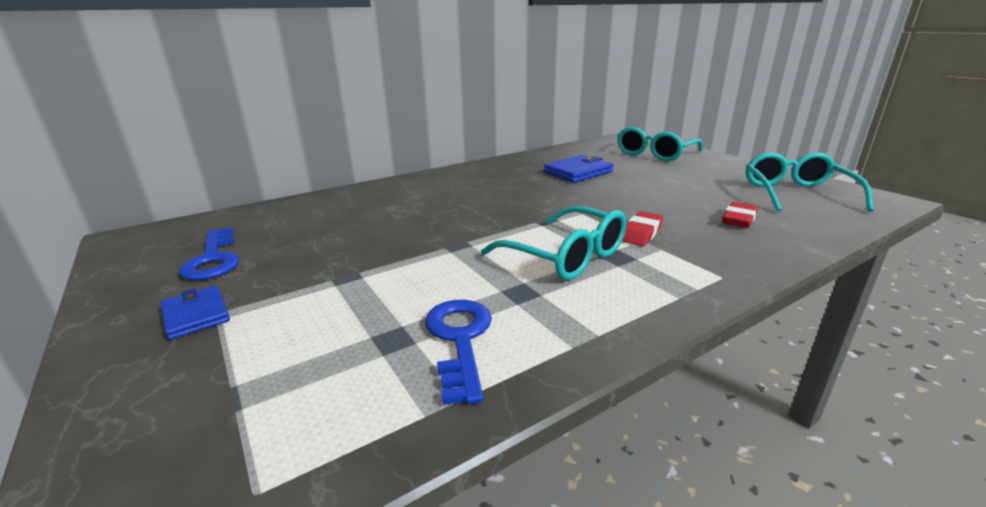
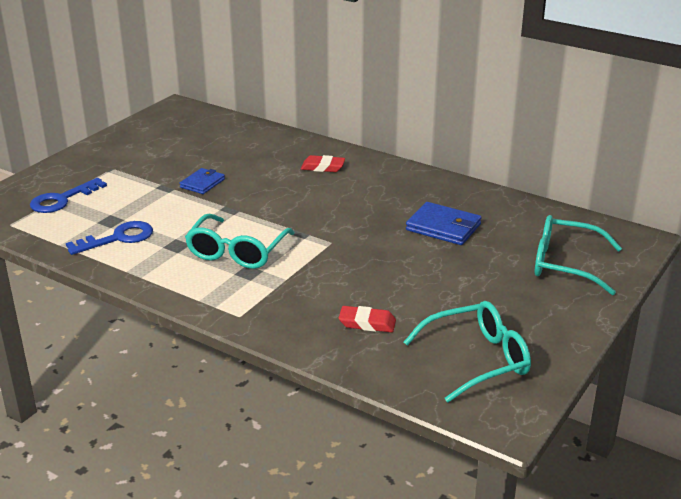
camera: 65 degrees right, 5 degrees up
(196, 315) = (108, 164): blue wallet -> blue wallet (202, 183)
(213, 259) = (165, 142): blue key -> blue key (62, 199)
(641, 233) = (301, 277): red eraser -> red eraser (323, 167)

